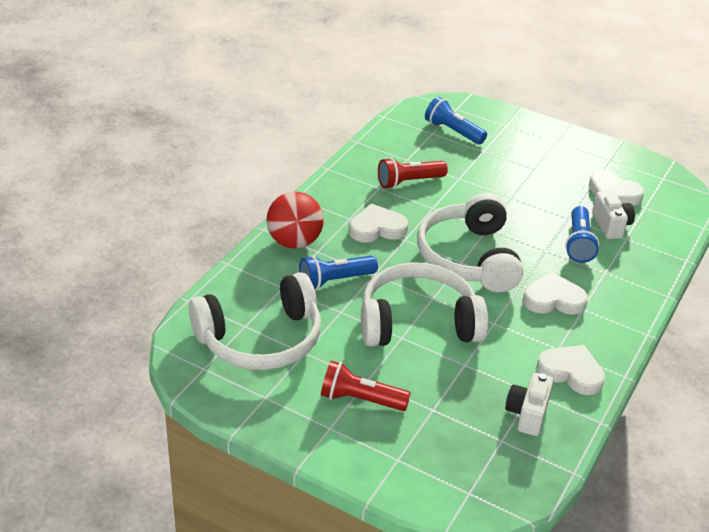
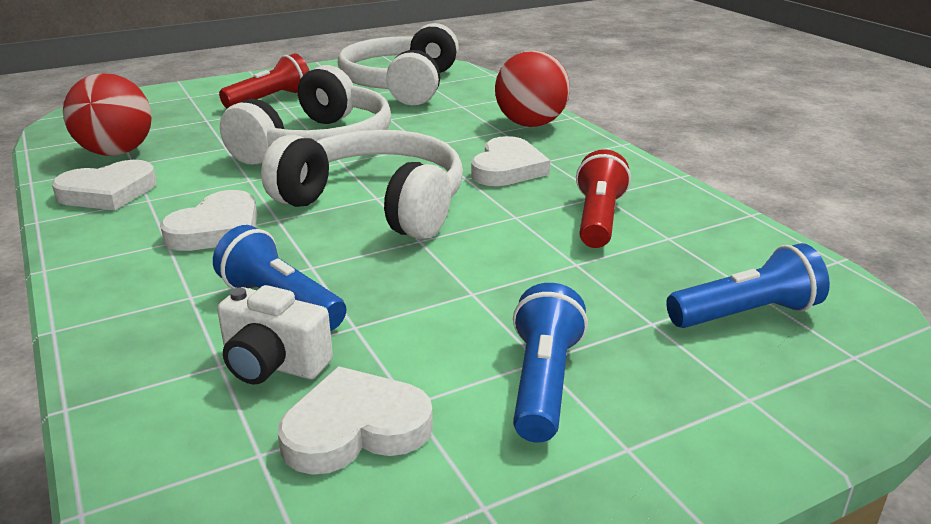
camera: 125 degrees right, 10 degrees down
(335, 281) = (439, 126): blue flashlight -> blue flashlight (543, 383)
(527, 414) = (116, 152): white camera -> red ball

